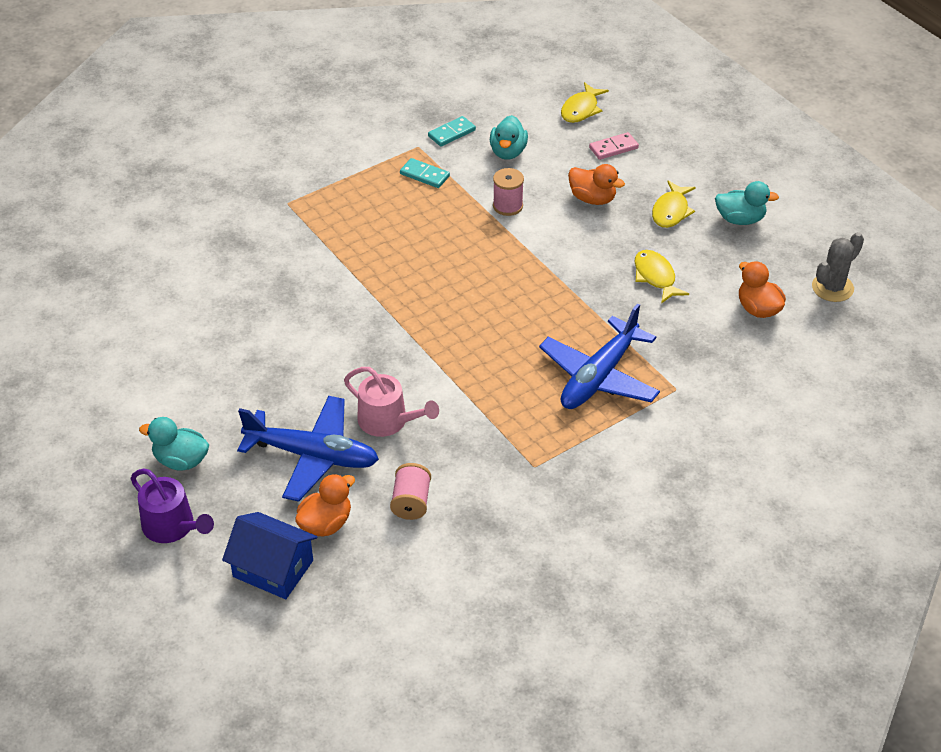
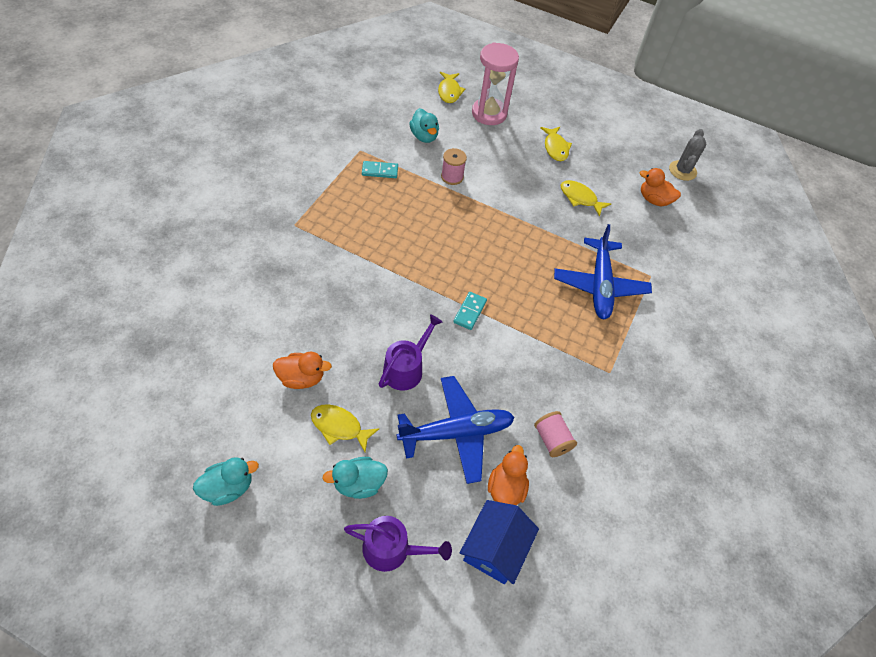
camera: 35 degrees left, 10 degrees up
(198, 405) = (339, 427): none -> yellow fish
(273, 569) = (495, 548): blue house -> blue house turned 60 degrees counterclockwise
(304, 379) = (406, 368): none -> purple watering can
(388, 421) = (489, 378): pink watering can -> none
(451, 133) = (376, 133): turquoise domino -> turquoise domino (469, 312)
(592, 199) = (502, 154): orange duck -> orange duck (302, 378)
(613, 148) = (489, 114): pink domino -> pink hourglass
(740, 219) = (598, 141): turquoise duck -> turquoise duck (228, 487)

